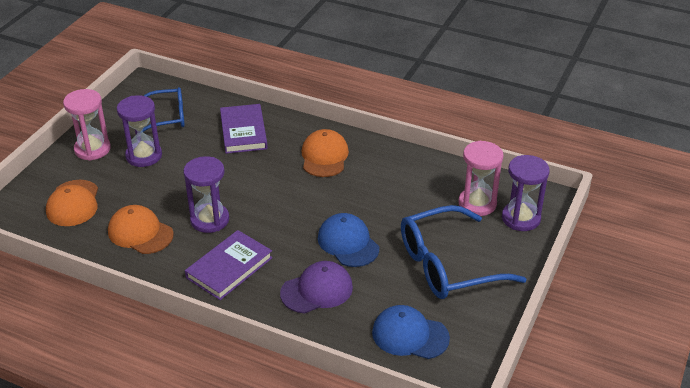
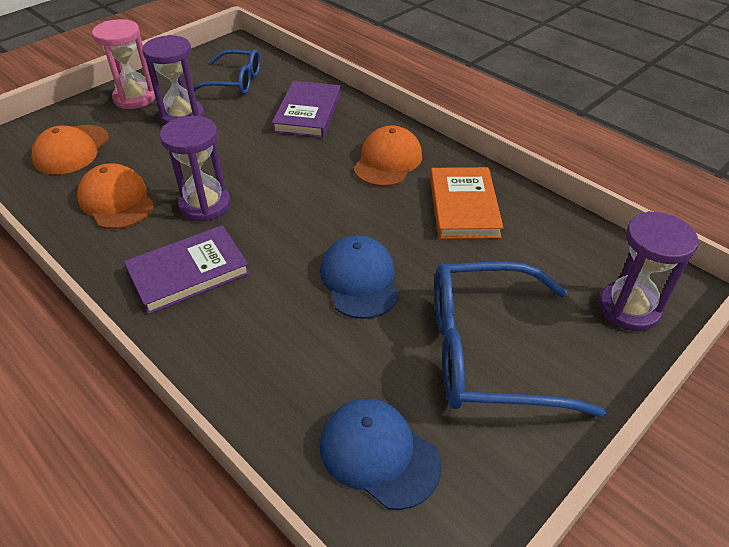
camera: 20 degrees right, 5 degrees up
(317, 290) = (281, 337): purple cap -> none
(393, 177) = (463, 207): none -> orange book
(477, 203) = (568, 270): pink hourglass -> none

